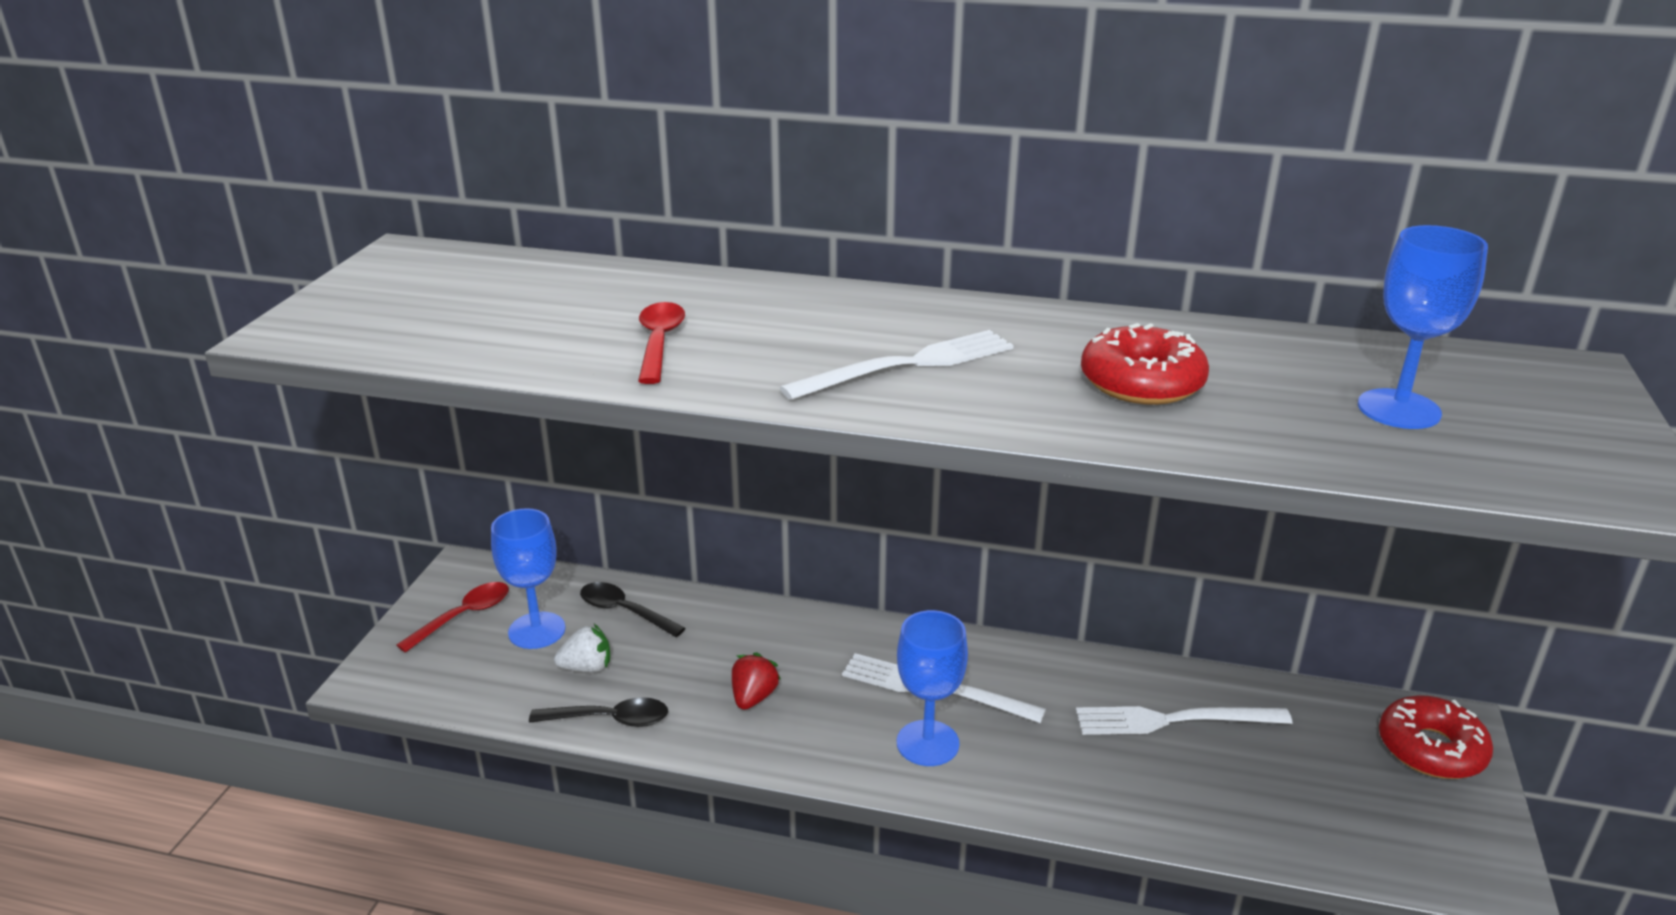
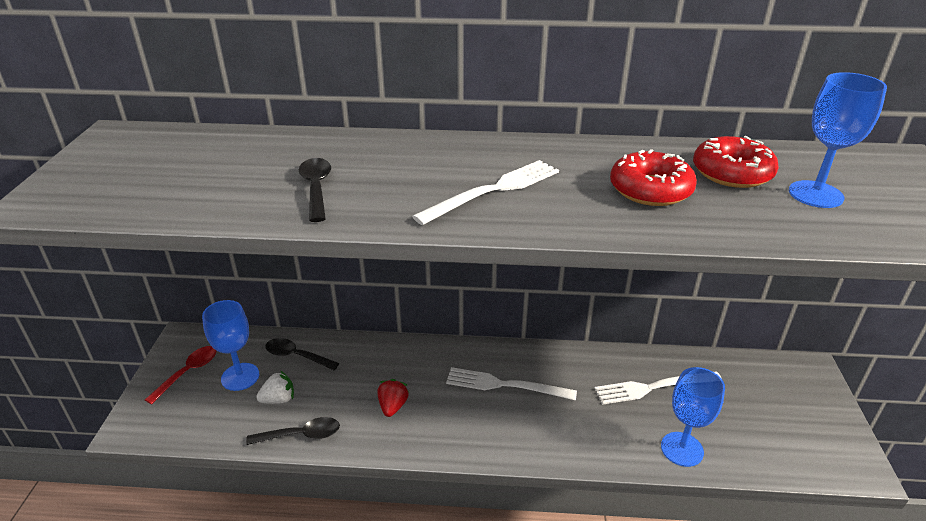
camera: 10 degrees left, 5 degrees up
(659, 342) = (316, 188): red spoon -> black spoon
(927, 743) = (509, 423): blue goblet -> blue goblet (682, 449)
(1431, 749) = (802, 386): red donut -> red donut (732, 173)

